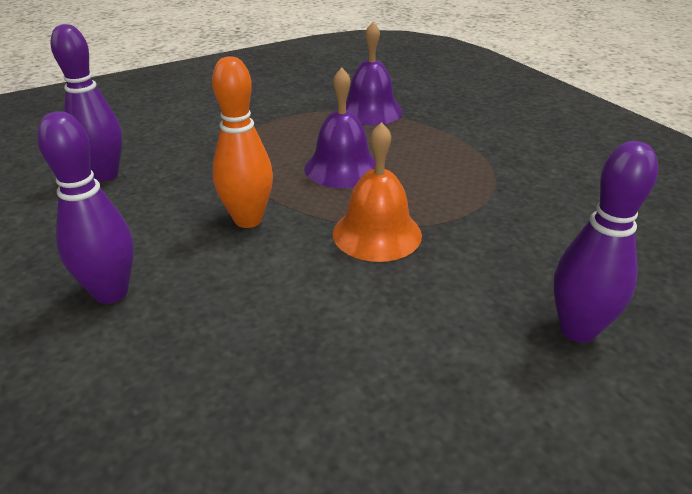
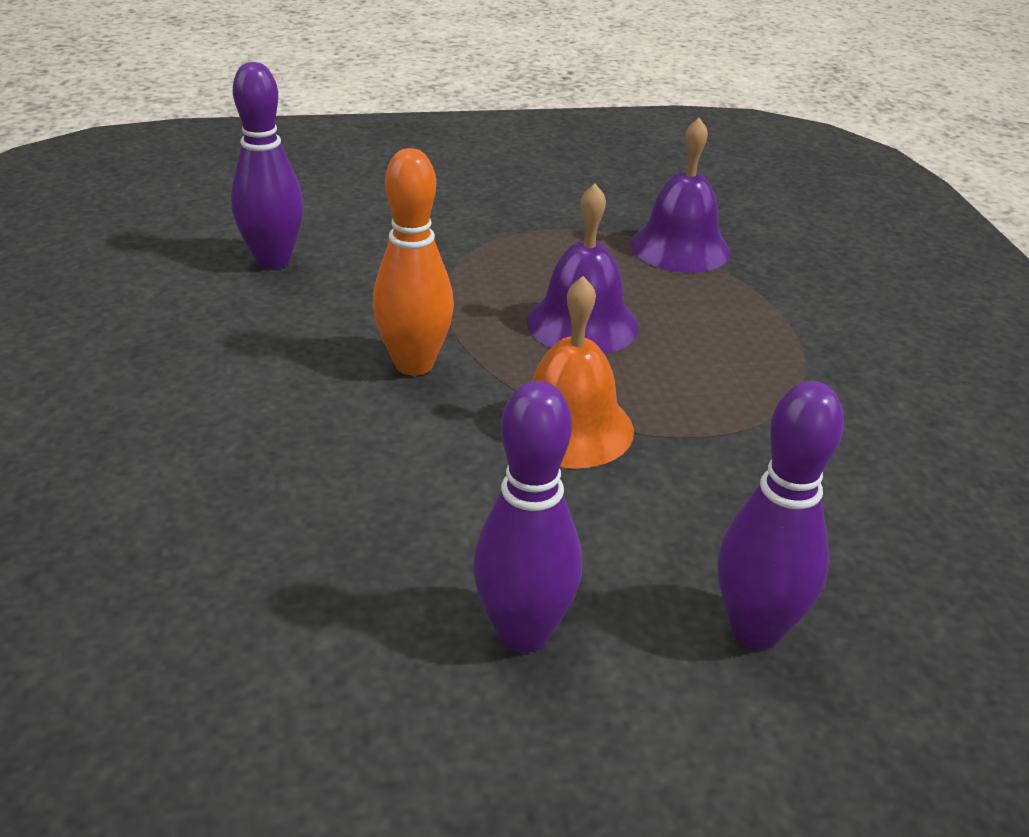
camera: 20 degrees right, 0 degrees up
(111, 292) = (206, 411): purple bowling pin -> purple bowling pin (523, 633)

